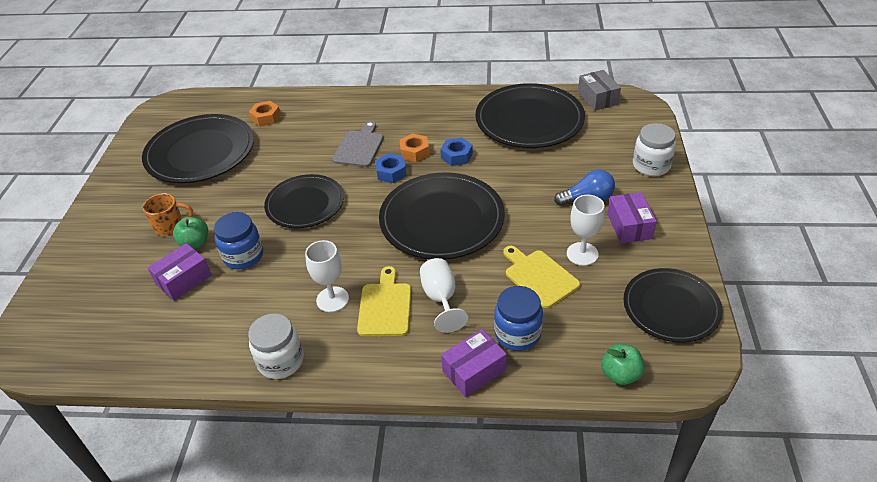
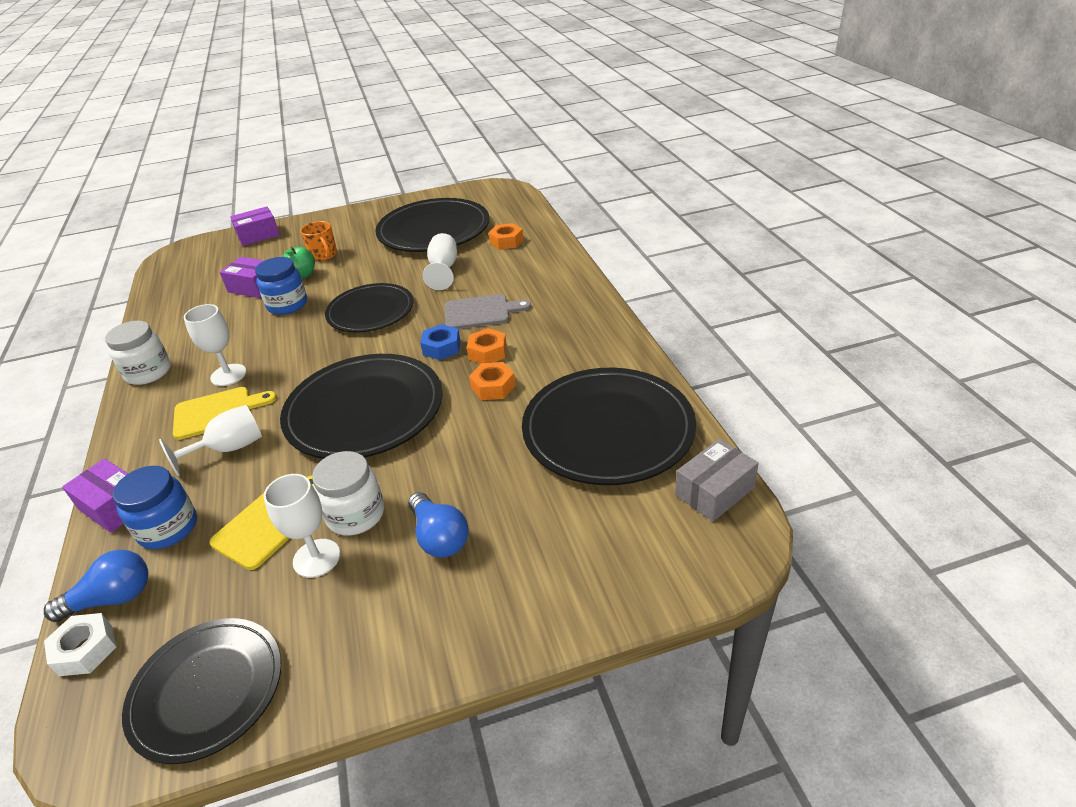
camera: 70 degrees right, 5 degrees down
(276, 156) = (443, 269): none -> white goblet
(456, 156) = (493, 387): blue nut -> orange nut
(577, 363) = (112, 598): none -> blue light bulb
(620, 374) = (85, 650): green apple -> white nut
(629, 226) = (386, 601): purple box -> purple box (258, 235)
(651, 166) = (552, 602): white jar -> white jar (356, 515)

